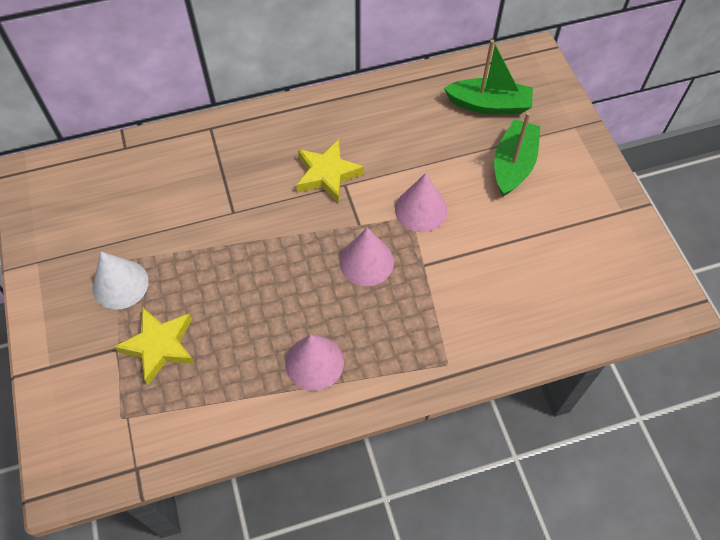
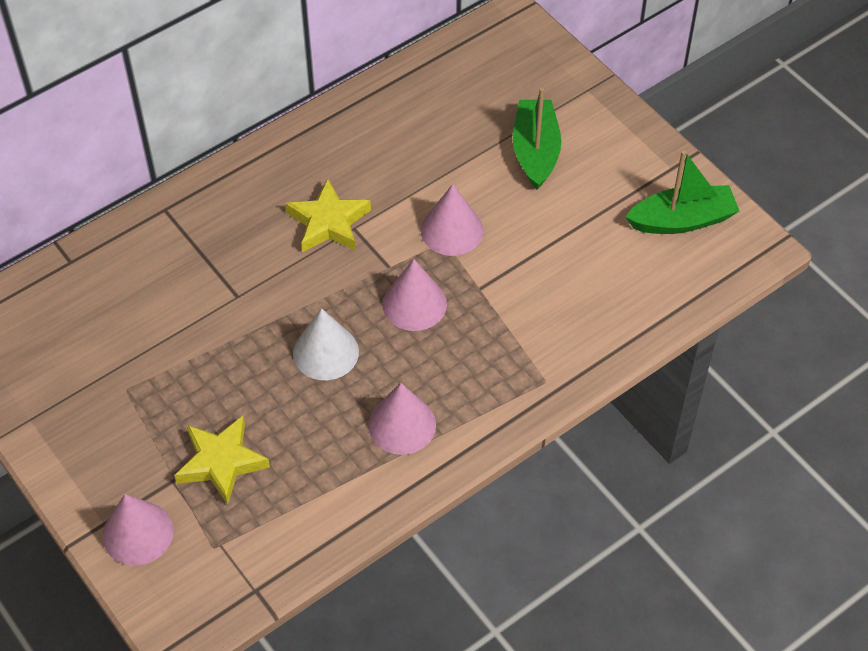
camera: 20 degrees left, 5 degrees down
(69, 384) = (137, 533): none -> pink cone
(120, 284) = (143, 412): white cone -> white cone (326, 352)
(489, 105) = (482, 91): green boat -> green boat (682, 220)

